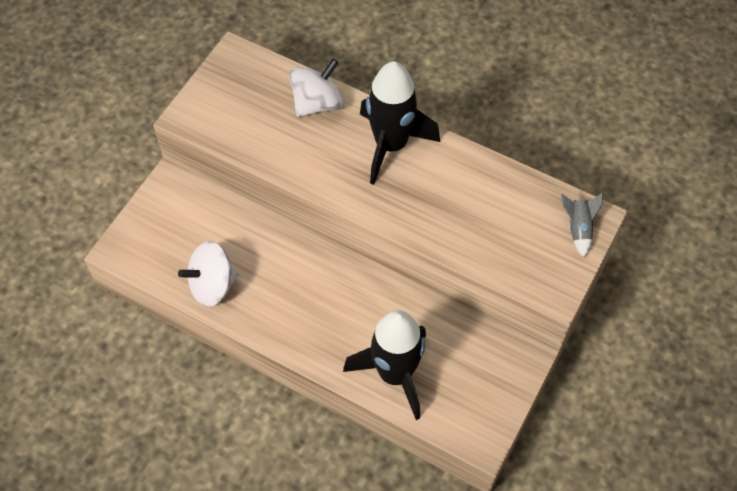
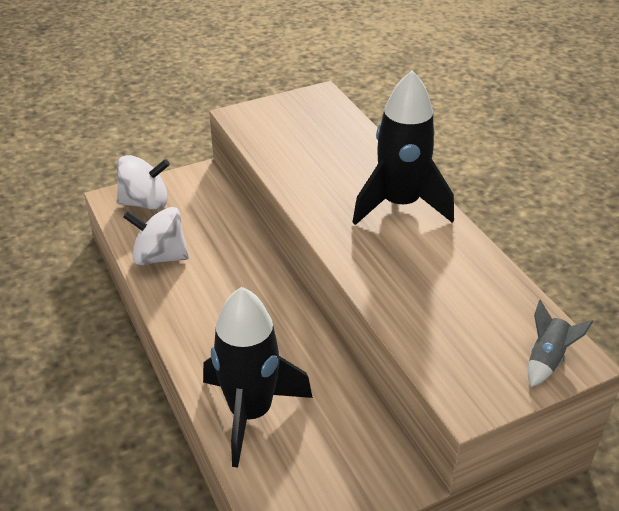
camera: 35 degrees right, 20 degrees down
(317, 103) = (359, 150): white spinning top -> white spinning top (145, 203)

